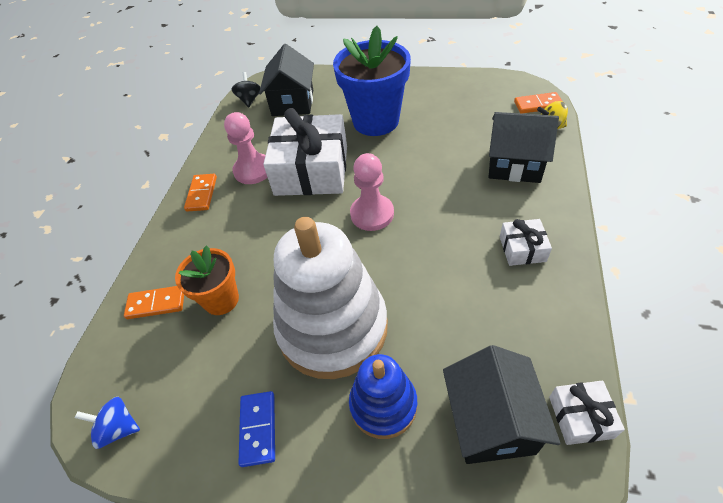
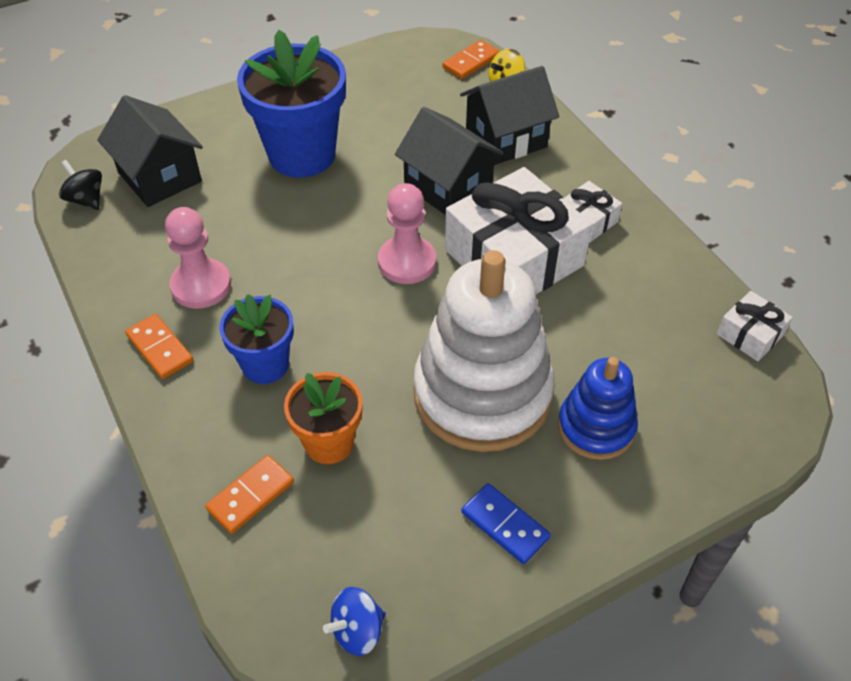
camera: 45 degrees left, 0 degrees up
(237, 233) = (265, 365): none -> blue flower pot
(311, 170) = (281, 249): white gift -> white gift (514, 258)
(491, 421) = (691, 381): black house -> black house (448, 187)

